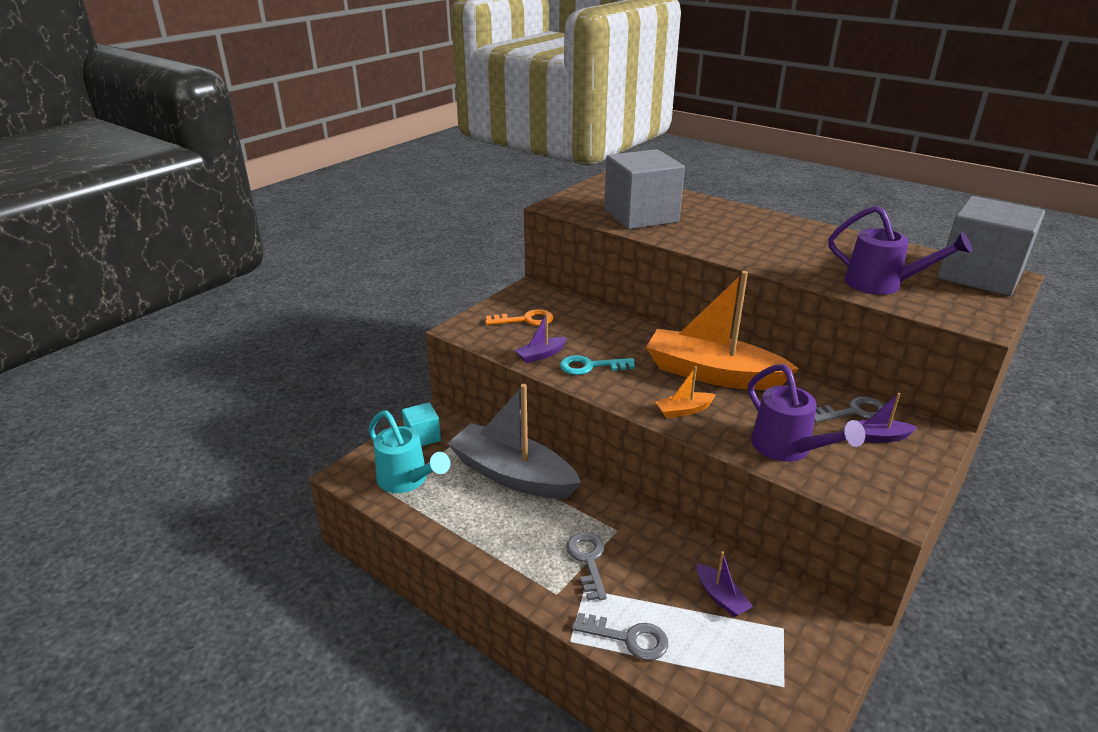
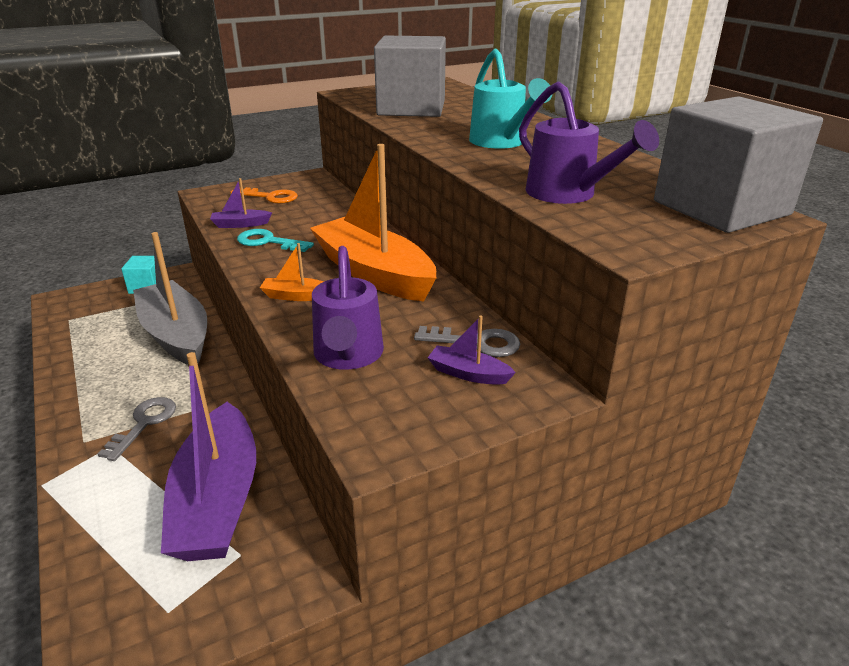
camera: 25 degrees right, 0 degrees up
(407, 480) = (92, 315): turquoise watering can -> turquoise watering can (501, 142)
(628, 638) = (89, 503): grey key -> none
(720, 597) = (217, 500): purple boat -> purple boat, size x2.44

